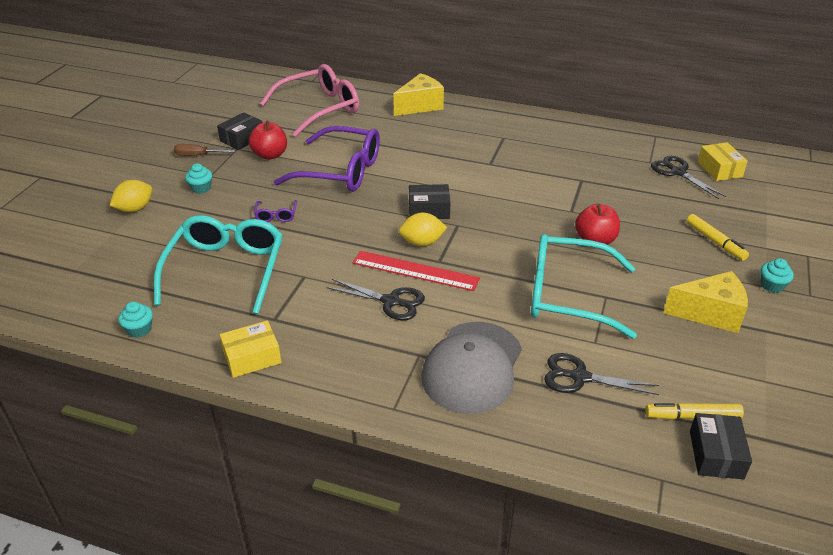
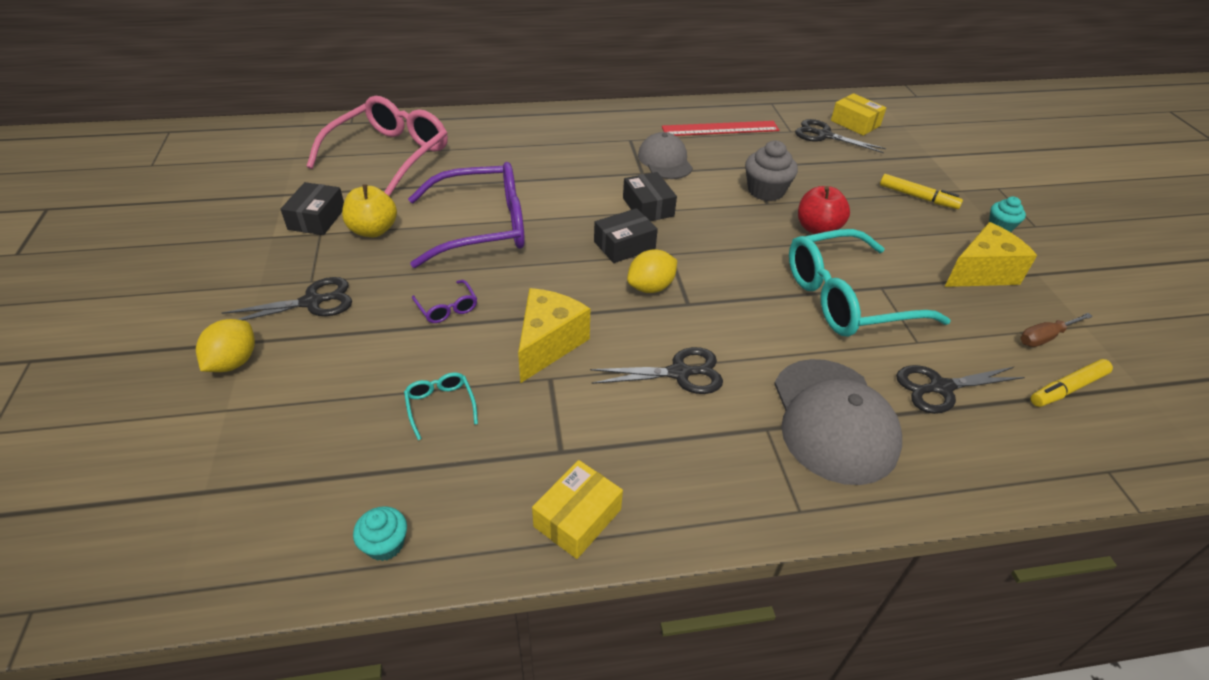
camera: 30 degrees left, 5 degrees up
(197, 155) = (270, 258): brown screwdriver -> brown screwdriver (1045, 337)
(201, 188) = (312, 302): turquoise cupcake -> black scissors
(226, 269) = (440, 406): turquoise glasses -> turquoise glasses, size x0.40
(270, 155) = (373, 230): red apple -> yellow apple
(415, 271) = (673, 324): red ruler -> red ruler (720, 129)
(420, 106) = (509, 124): yellow cheese -> yellow cheese (548, 344)
(516, 159) = (665, 161): none -> grey cap
(579, 202) = (766, 191): none -> grey cupcake
(716, 454) = (1121, 421): black box -> black box (648, 207)

